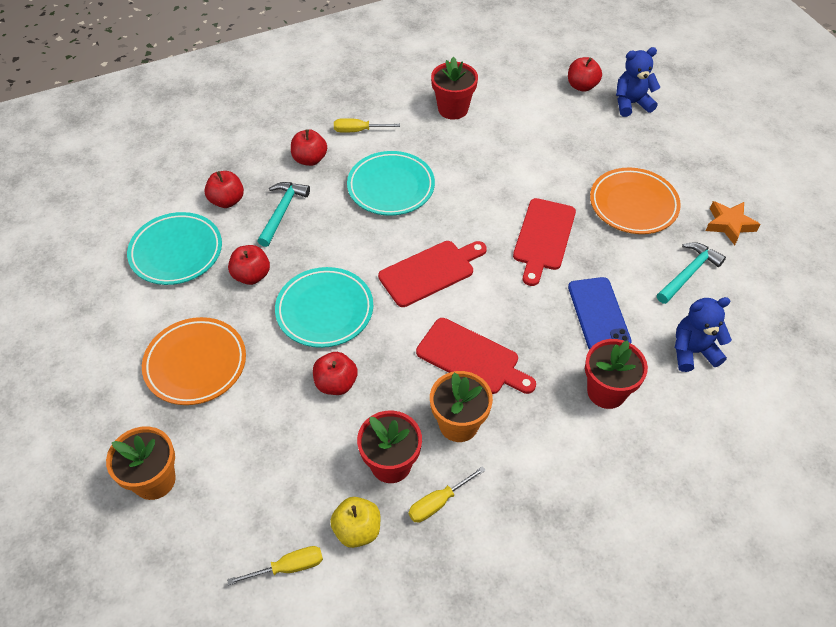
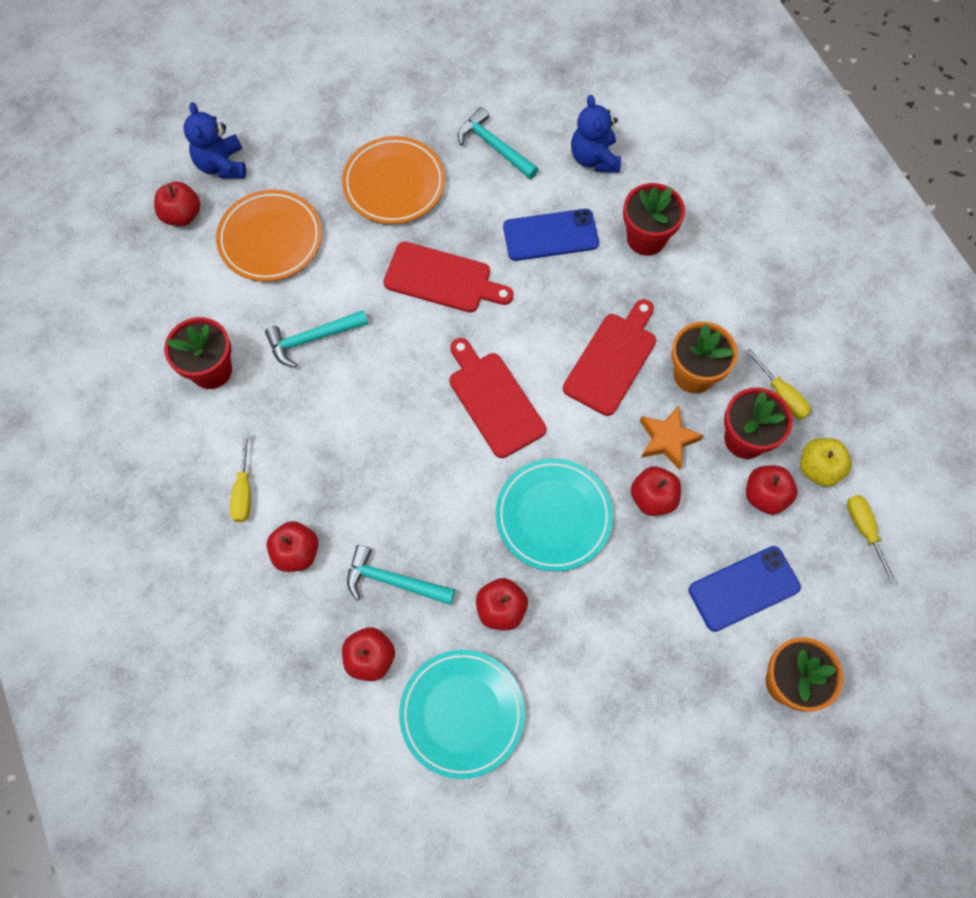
camera: 90 degrees left, 15 degrees up
(196, 364) = (636, 660): orange plate -> orange plate (270, 239)
(244, 451) = (744, 588): none -> blue phone
(332, 477) = (765, 496): none -> red apple
(391, 187) = (354, 446): turquoise plate -> none
(481, 161) = (313, 339): none -> turquoise hammer
(729, 225) = (427, 99): orange star -> orange star (667, 439)

